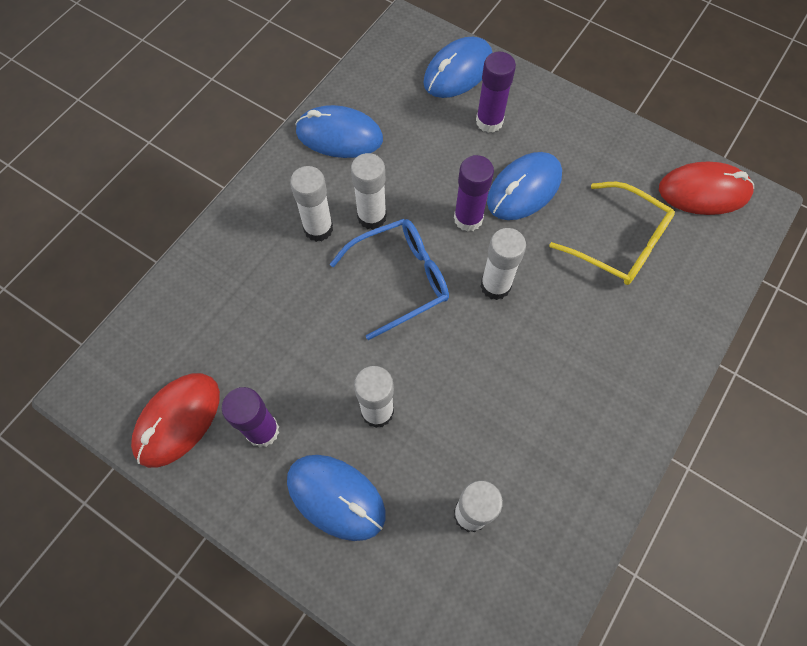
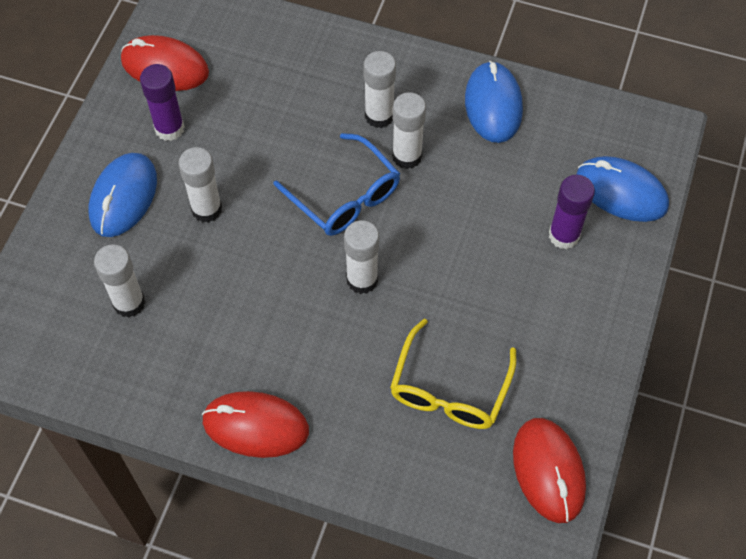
camera: 75 degrees right, 5 degrees down
(468, 219) = (432, 240): purple glue stick -> none
(524, 189) = (487, 285): blue mouse -> none
(632, 414) = (255, 426): none -> red mouse

